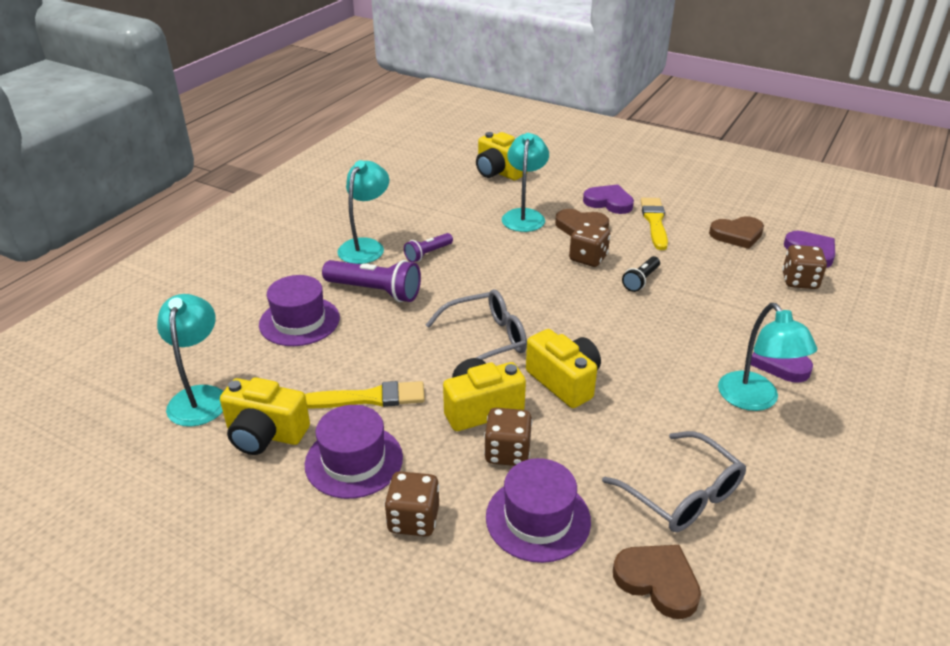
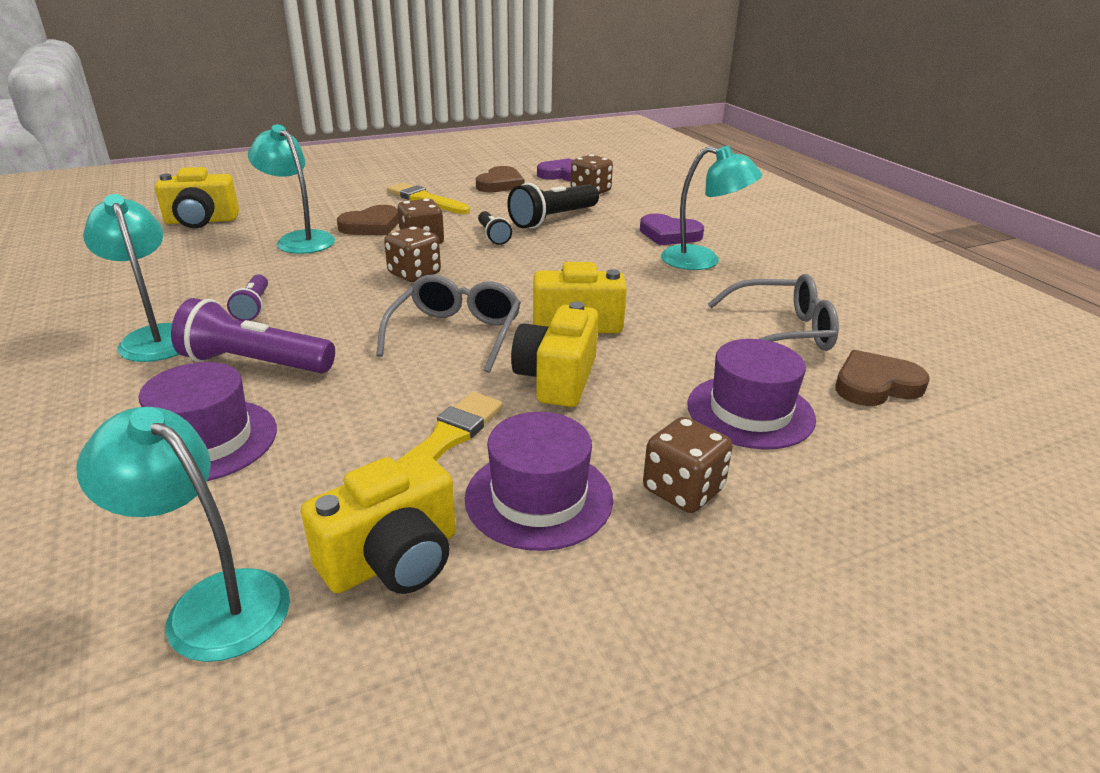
camera: 55 degrees left, 5 degrees down
(375, 291) = (254, 363): purple flashlight -> purple flashlight turned 135 degrees counterclockwise
(507, 452) = (640, 390): brown dice -> brown dice (414, 274)
(609, 202) = (361, 202): purple heart -> none
(713, 291) = (553, 219): none -> black flashlight

